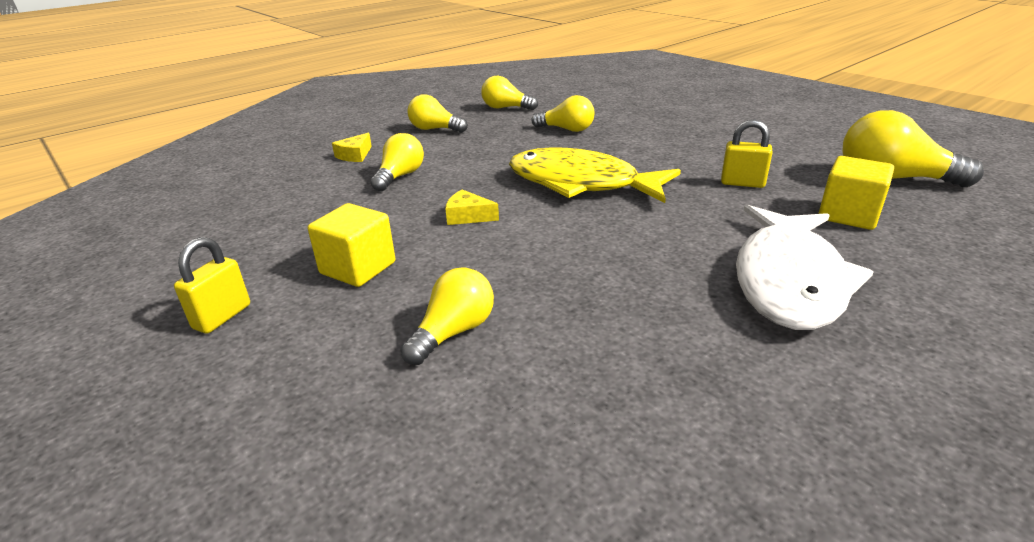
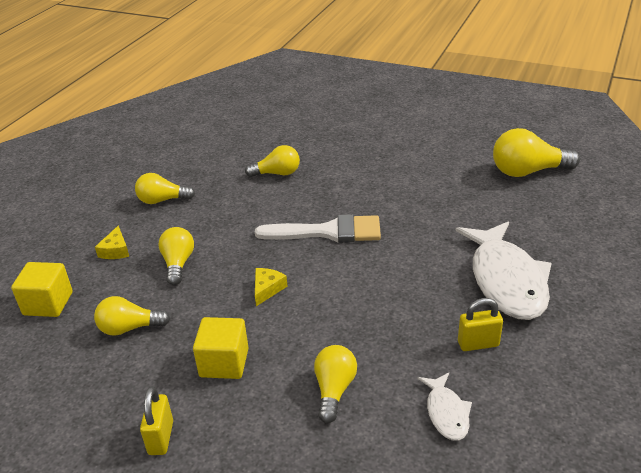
camera: 25 degrees left, 5 degrees up
(468, 216) = (267, 289): yellow cheese -> yellow cheese turned 120 degrees clockwise
(506, 108) = (206, 158): yellow light bulb -> yellow light bulb (129, 328)
(581, 184) = (328, 232): yellow fish -> white brush
(584, 410) = (446, 412): none -> white fish
(742, 183) = (438, 201): yellow padlock -> yellow padlock (478, 344)
(848, 215) = (515, 213): yellow cube -> yellow cube (48, 303)

